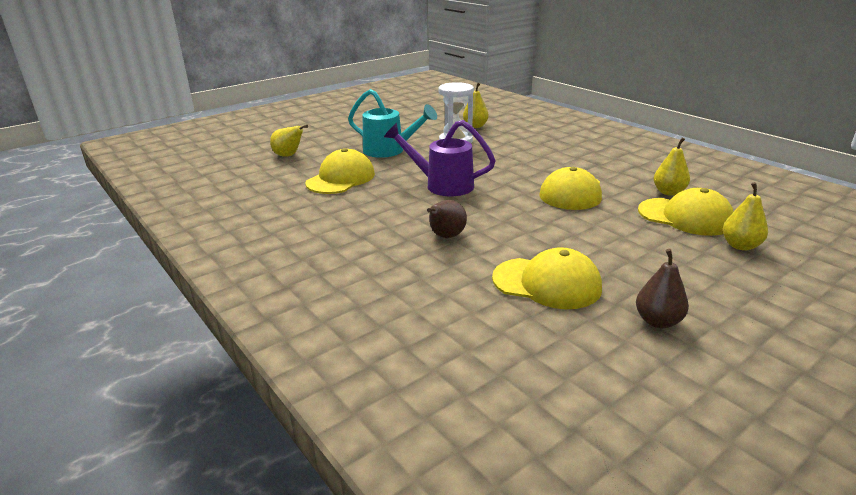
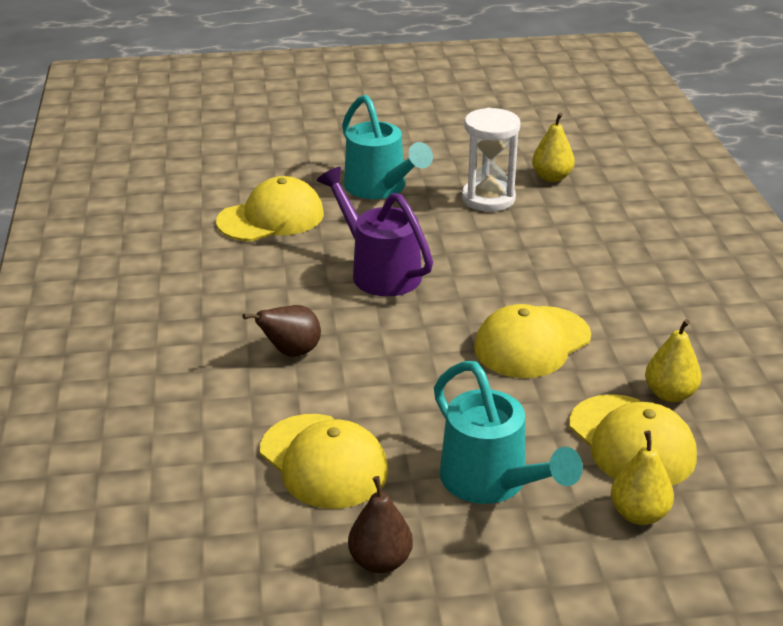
camera: 30 degrees right, 5 degrees up
(289, 156) = (251, 157): yellow pear -> none
(651, 258) = (491, 482): none -> turquoise watering can

